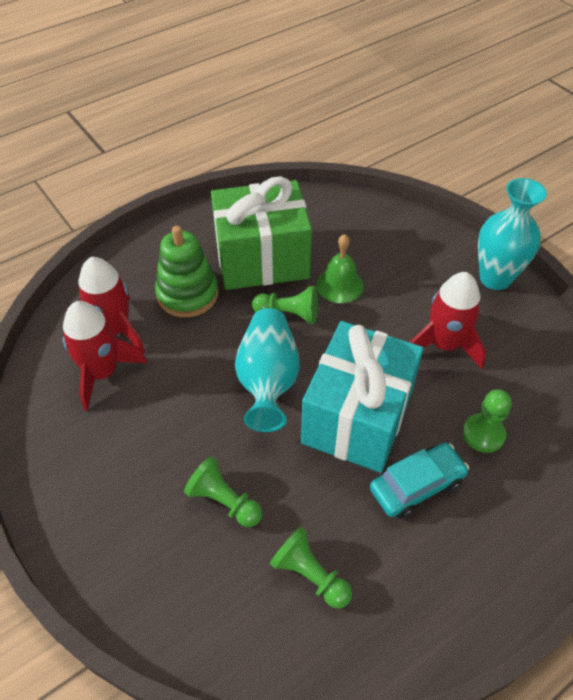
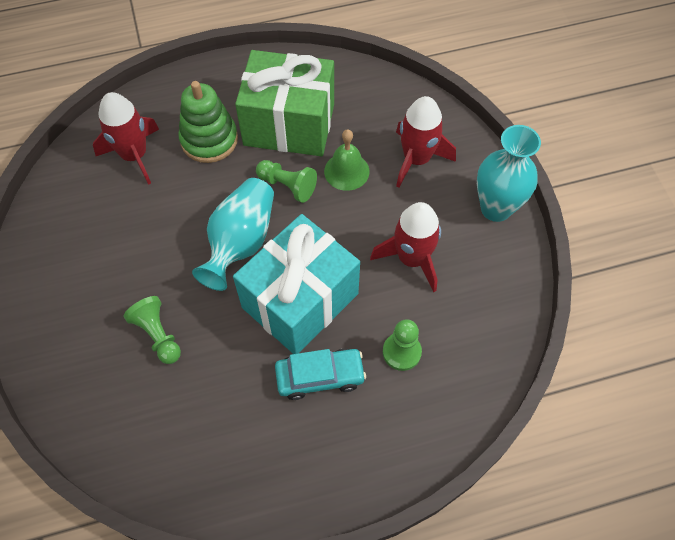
camera: 20 degrees right, 10 degrees up
(102, 373) = (109, 191): red rocket -> red rocket (416, 159)
(310, 575) = (197, 418): green pawn -> none

